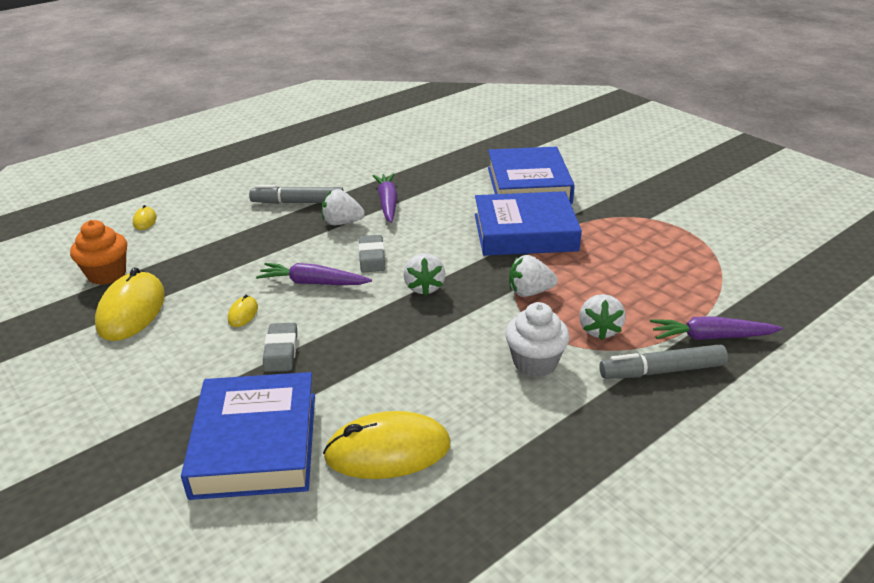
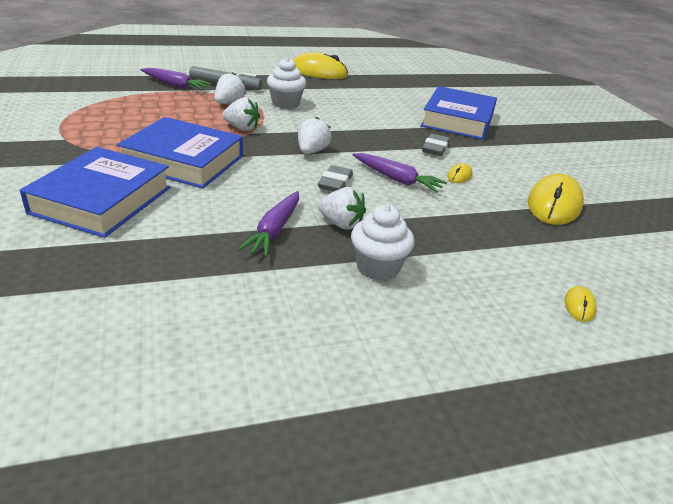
camera: 160 degrees left, 0 degrees up
(107, 274) = (594, 244): orange cupcake -> none
(298, 202) = (377, 267): grey marker -> white cupcake
(388, 451) = (391, 102): yellow mouse -> yellow mouse (318, 72)

